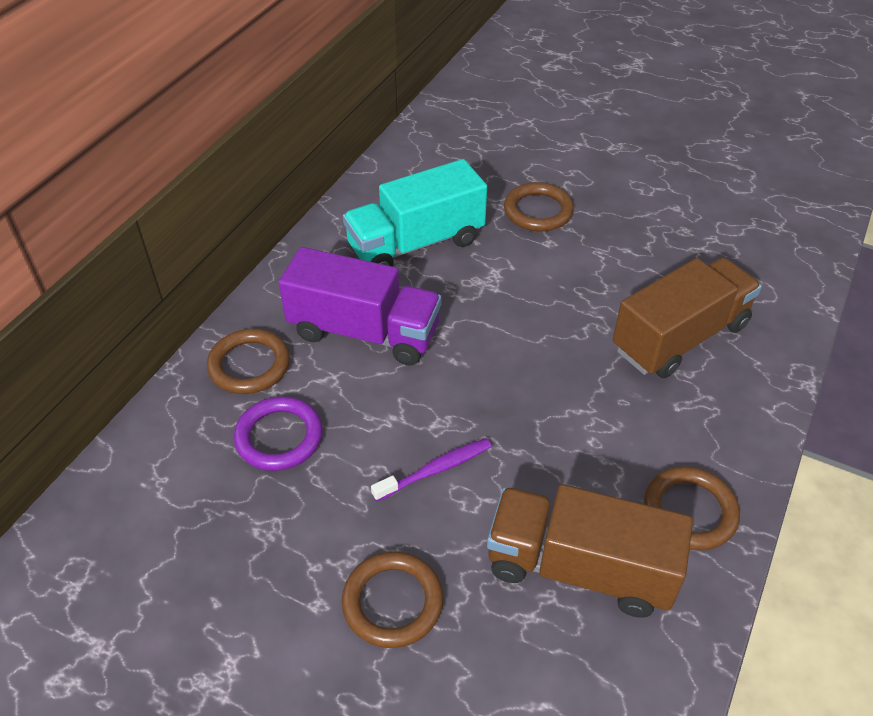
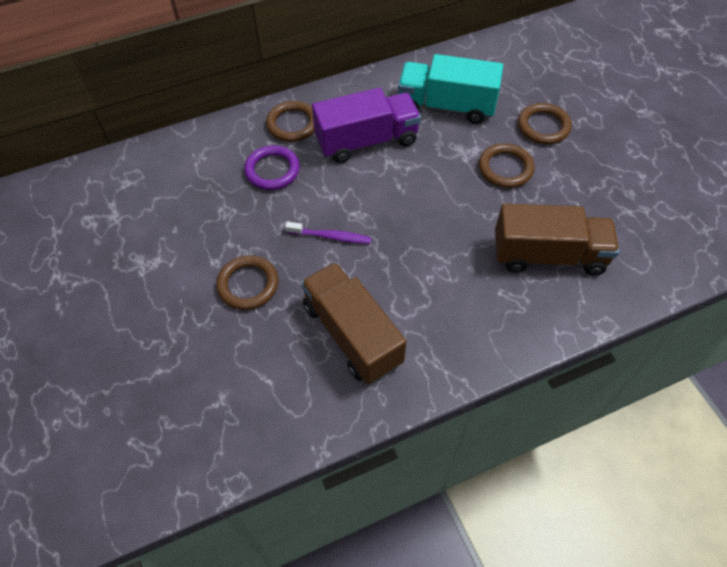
camera: 40 degrees right, 10 degrees up
(364, 332) = (367, 141): purple truck -> purple truck turned 75 degrees counterclockwise
(689, 511) = (442, 350): brown ring -> brown ring (505, 168)

